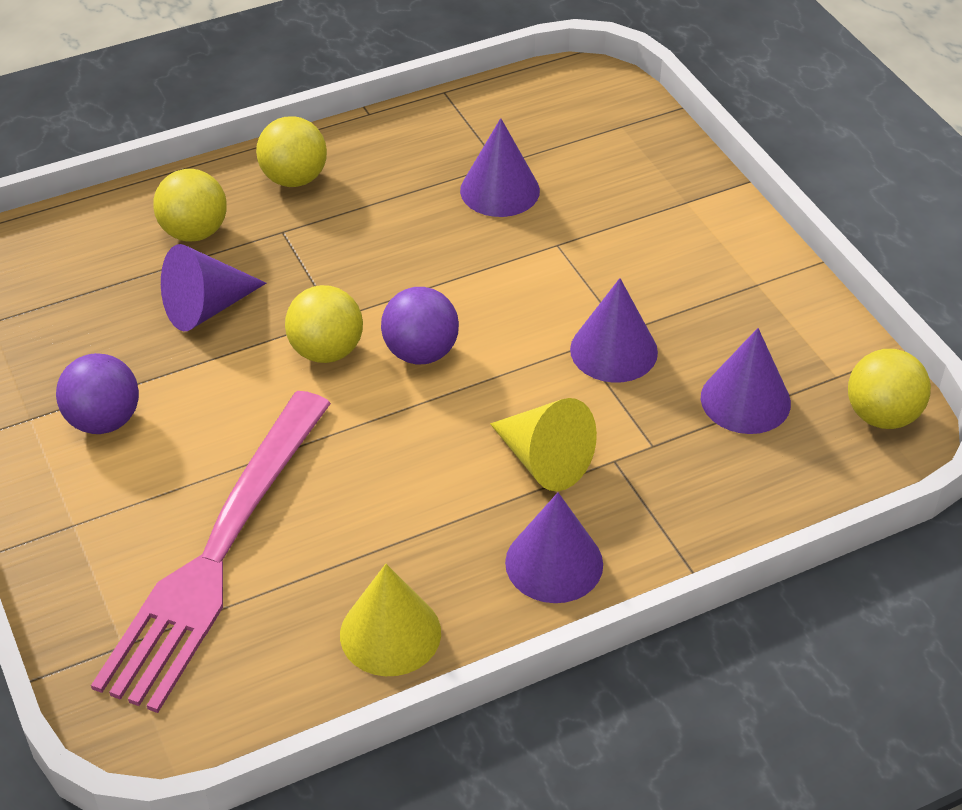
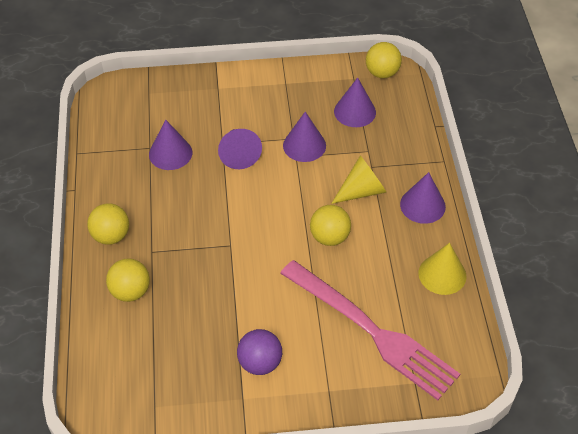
camera: 70 degrees left, 5 degrees up
(206, 308) = (195, 299): purple cone -> purple cone (238, 154)
(326, 351) = (253, 254): yellow ball -> yellow ball (329, 237)
(420, 352) = (272, 217): purple ball -> none

